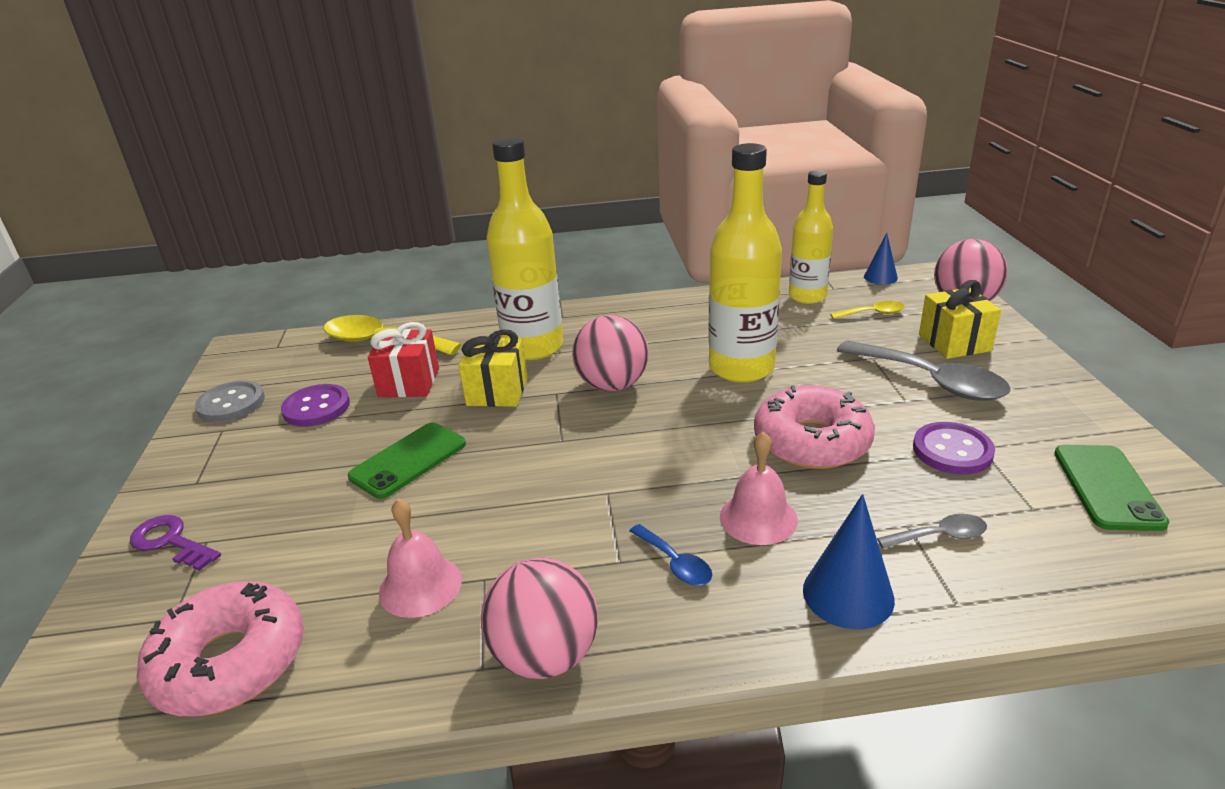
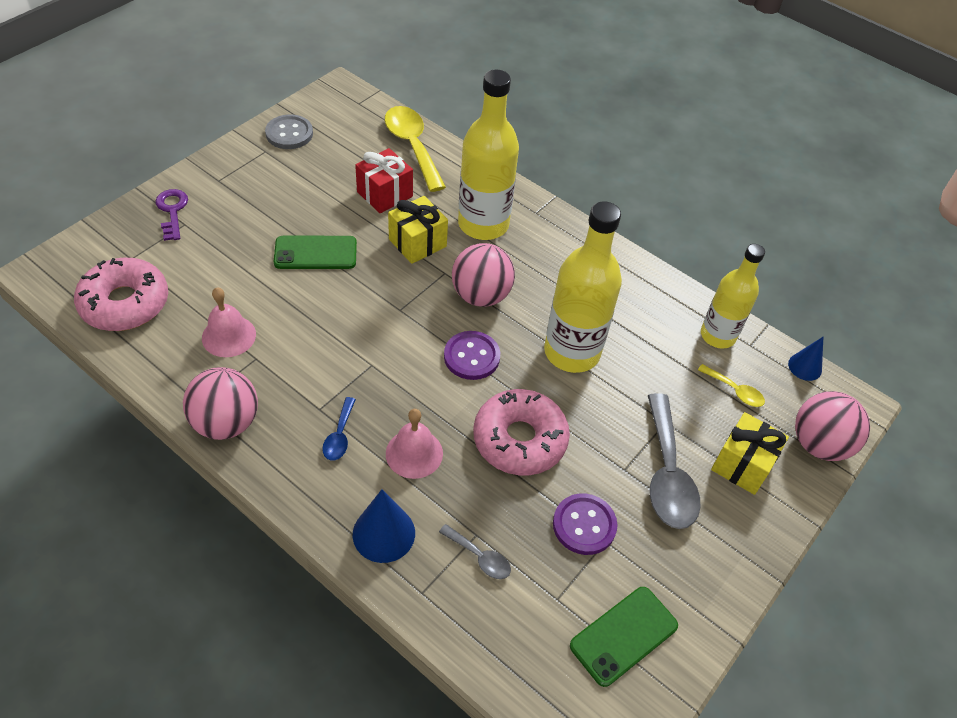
camera: 40 degrees right, 20 degrees up
(316, 407) = (321, 173): purple button -> purple button (471, 357)

